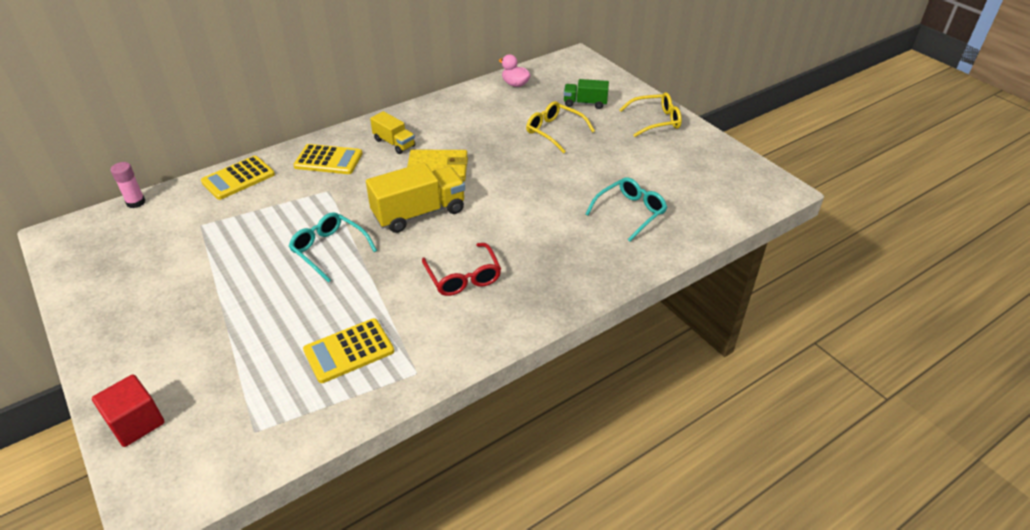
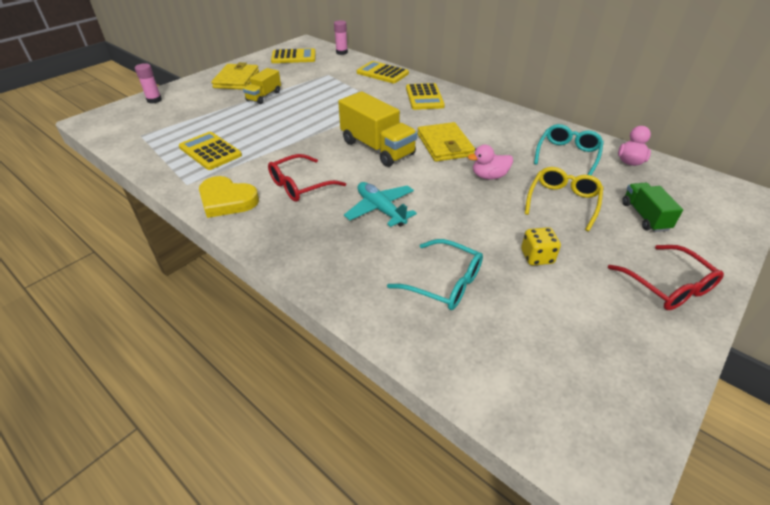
camera: 75 degrees right, 0 degrees up
(106, 251) = (293, 57): none -> yellow calculator
(136, 423) = (154, 100): red cube -> pink glue stick
(137, 319) = (236, 79): none -> yellow wallet
(329, 250) = (316, 121): turquoise glasses -> turquoise glasses (567, 155)
(394, 143) = (467, 118): yellow truck -> yellow truck (264, 96)
(467, 336) = (227, 200): none -> yellow heart
(503, 157) = (489, 176): none -> pink duck
(527, 229) = (380, 209): none -> turquoise plane
(614, 162) = (537, 257): none -> yellow dice
(655, 121) = (667, 285): yellow glasses -> red glasses

